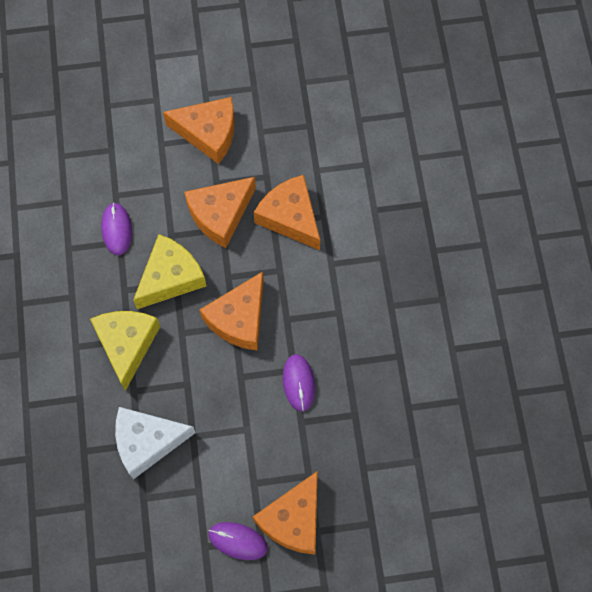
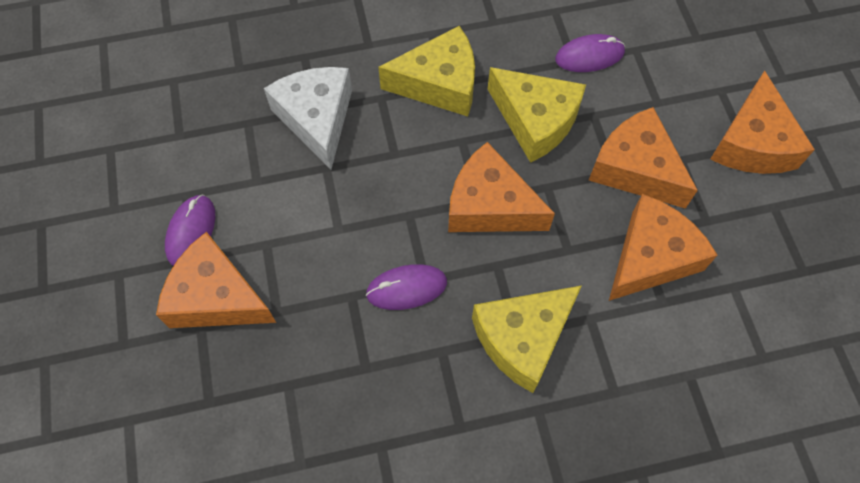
camera: 85 degrees right, 5 degrees down
(342, 309) = (523, 339): none -> yellow cheese

